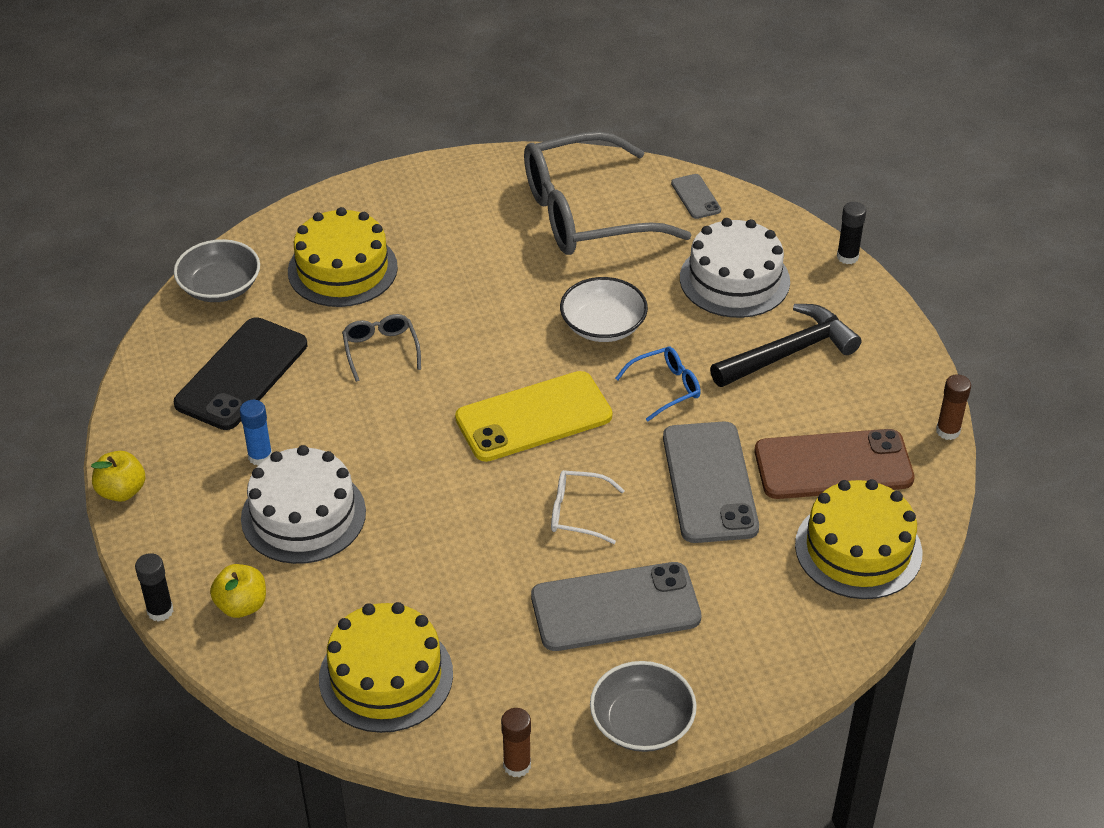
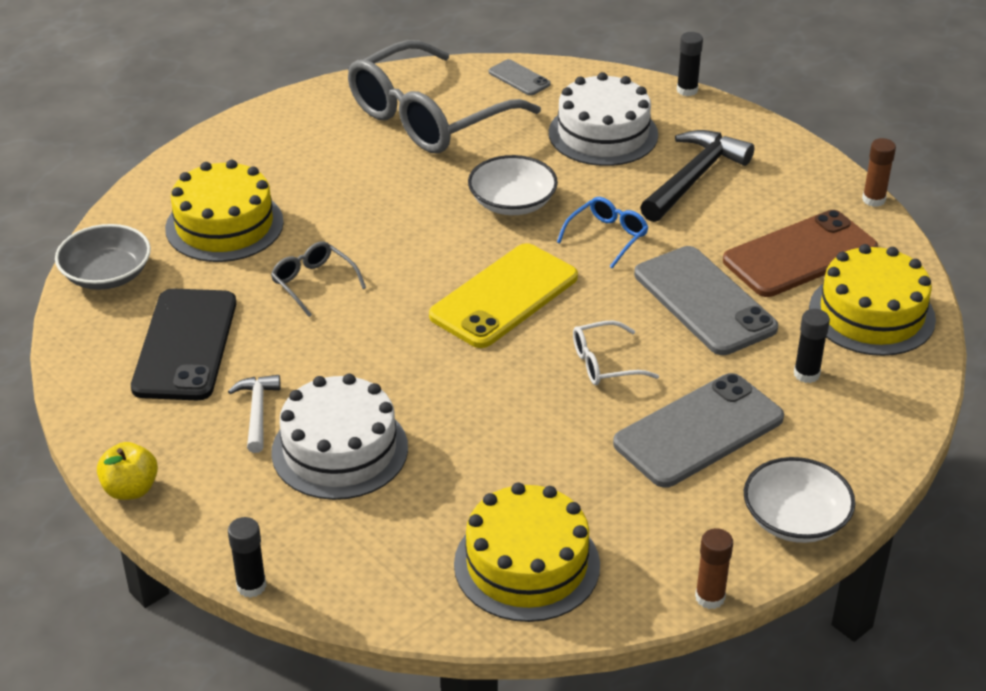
camera: 25 degrees left, 5 degrees down
(241, 605) = (334, 551): yellow apple -> none
(260, 456) = (257, 412): blue glue stick -> white hammer
(642, 722) = (795, 519): grey bowl -> white bowl
(752, 587) = (806, 374): none -> black glue stick

